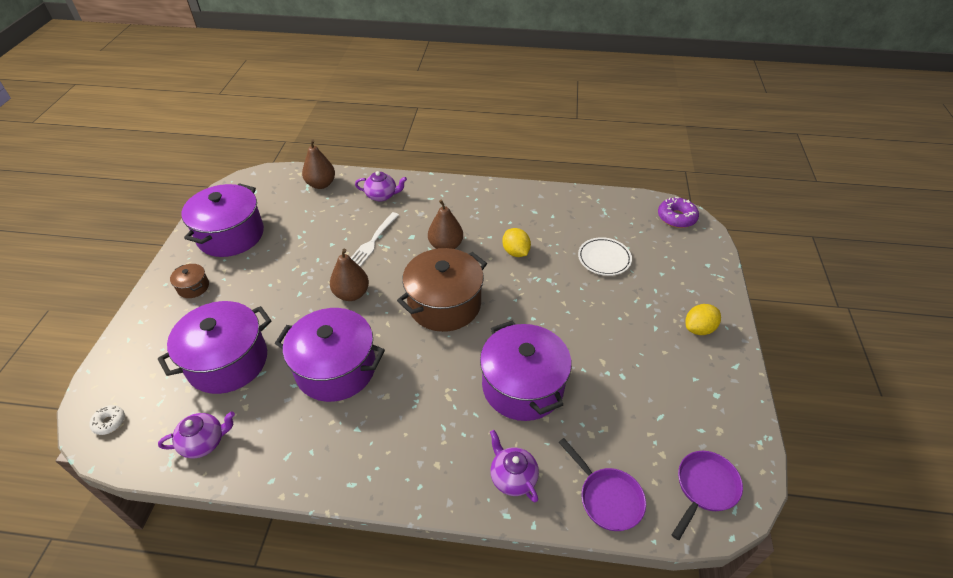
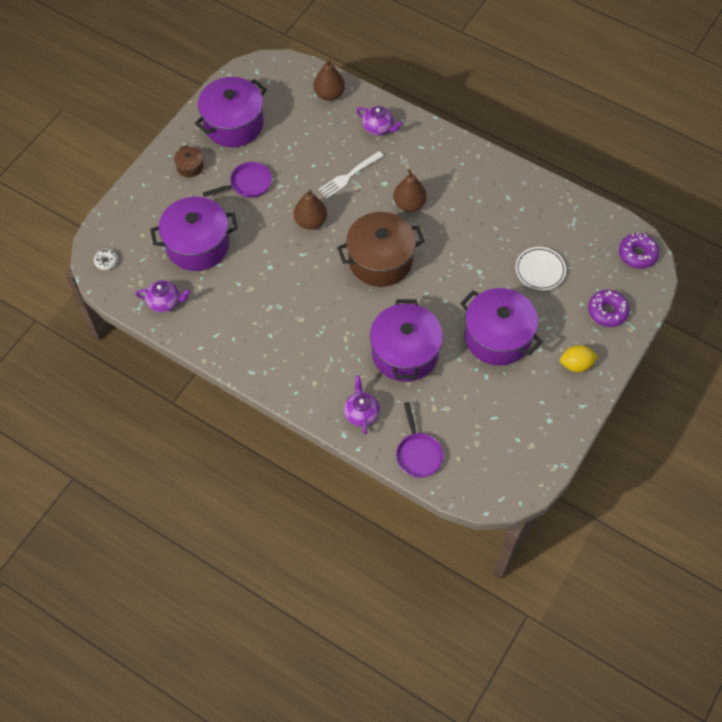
camera: 25 degrees right, 15 degrees up
(336, 369) = (273, 282): purple pot -> purple pot (497, 337)
(515, 252) = (466, 234): yellow lemon -> none
(689, 271) = (607, 311): none -> purple donut
(704, 488) = (490, 477): purple pan -> purple pan (248, 184)

